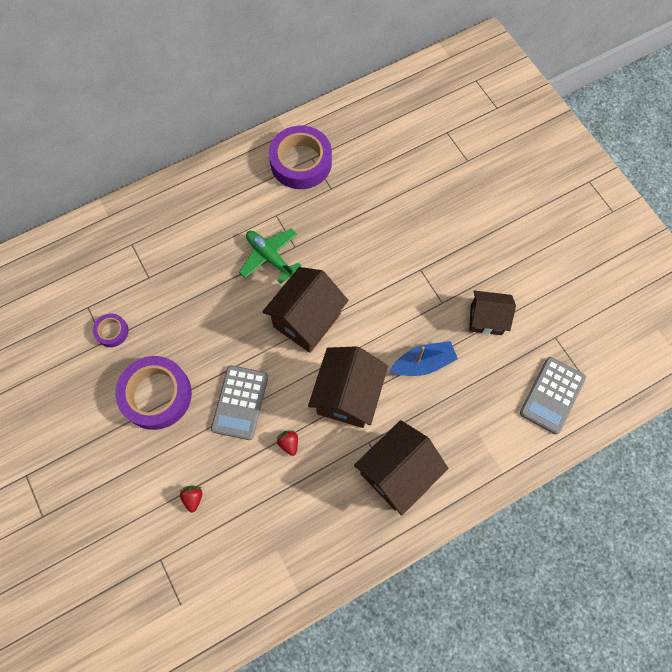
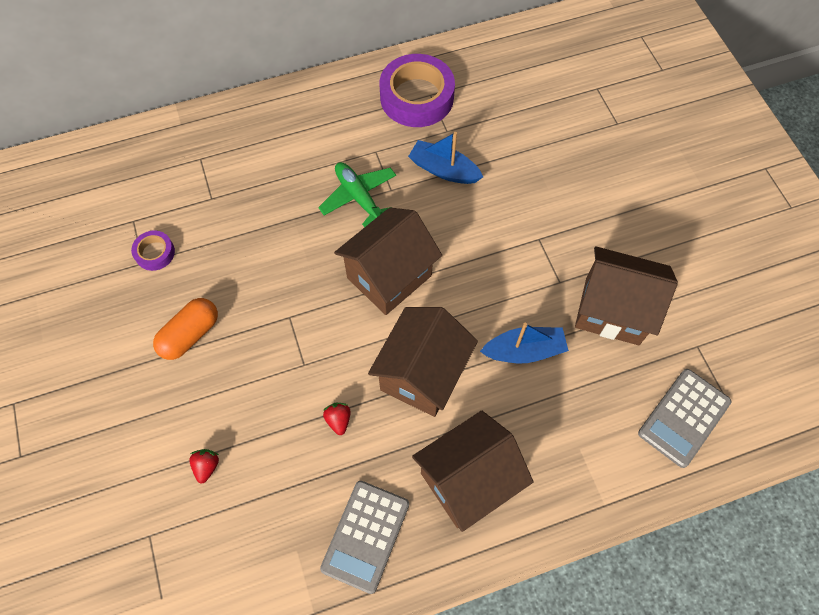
camera: 10 degrees right, 5 degrees down
(156, 395) = (190, 334): purple tape -> orange capsule
(240, 402) = (288, 360): grey calculator -> grey calculator (365, 536)
(334, 222) = (443, 170): none -> blue boat
(486, 319) = (612, 311): brown house -> brown house, size x1.56

